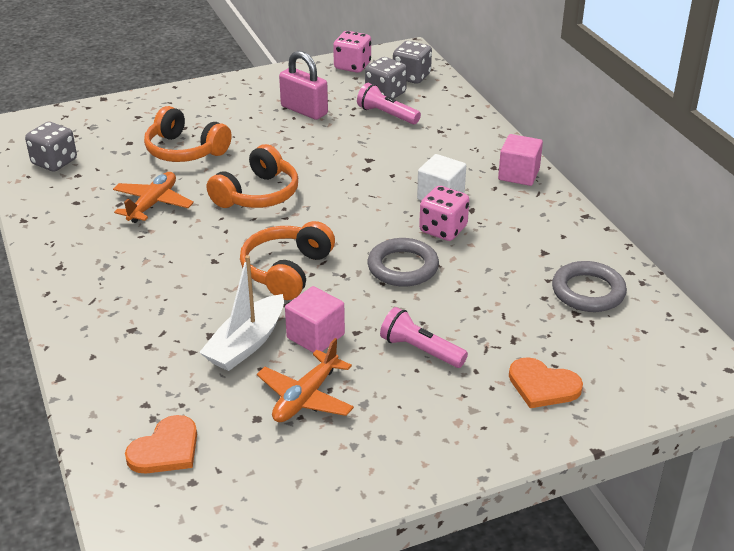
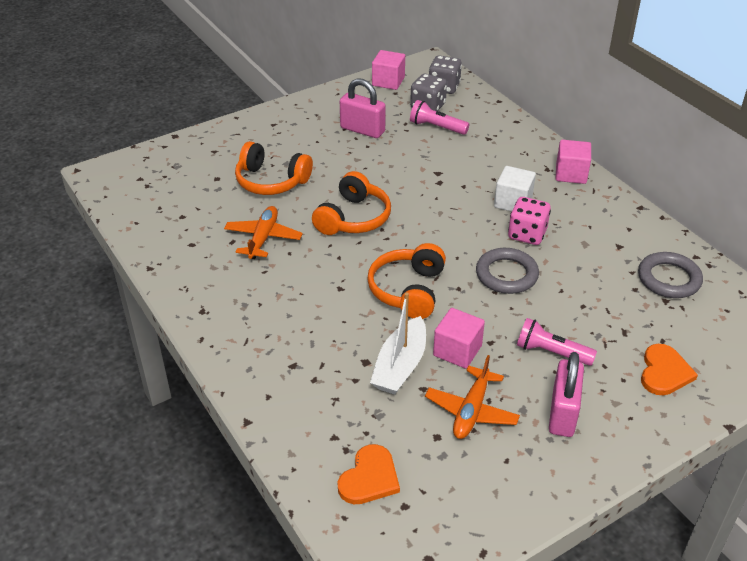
camera: 10 degrees left, 5 degrees up
(54, 162) = (155, 206): grey dice -> none
(352, 66) = (388, 81): pink dice -> pink cube
(407, 413) = (562, 413): none -> pink padlock
(543, 385) = (664, 372): orange heart -> orange heart turned 90 degrees counterclockwise

